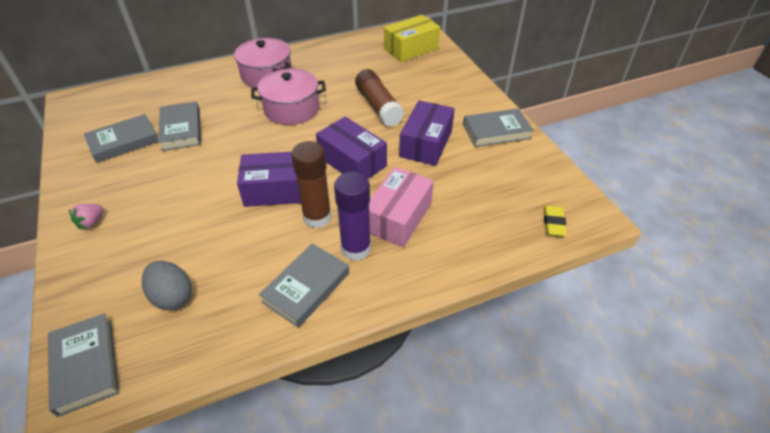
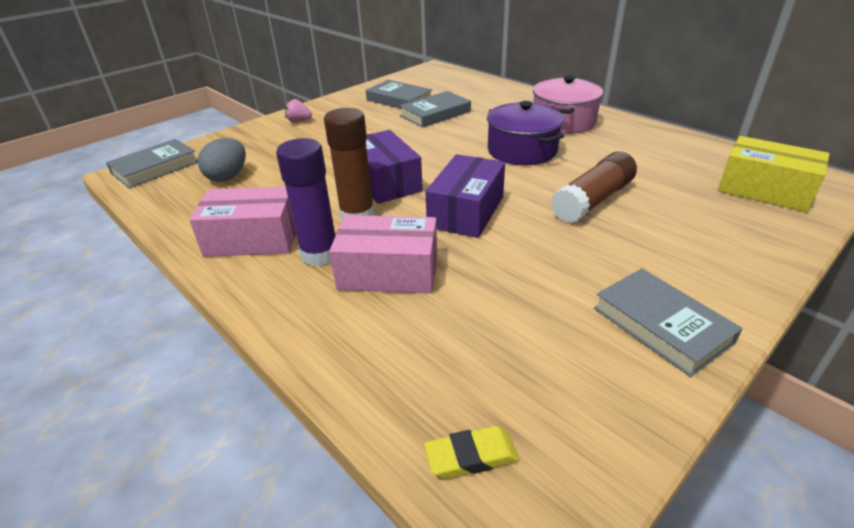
camera: 70 degrees right, 10 degrees down
(291, 109) = (522, 150): pink pot -> purple pot
(306, 287) = (253, 239): grey book -> pink box
(426, 143) = (554, 258): purple box -> none

